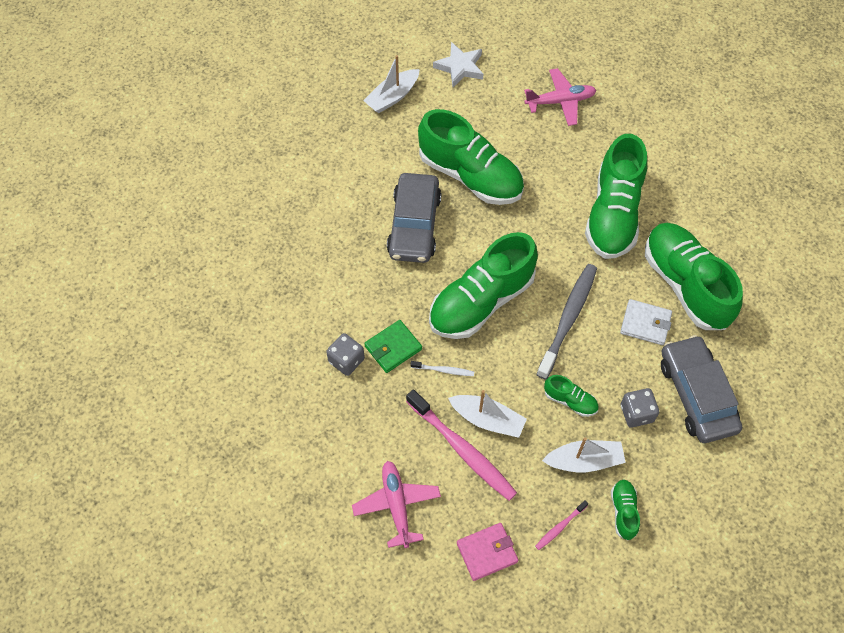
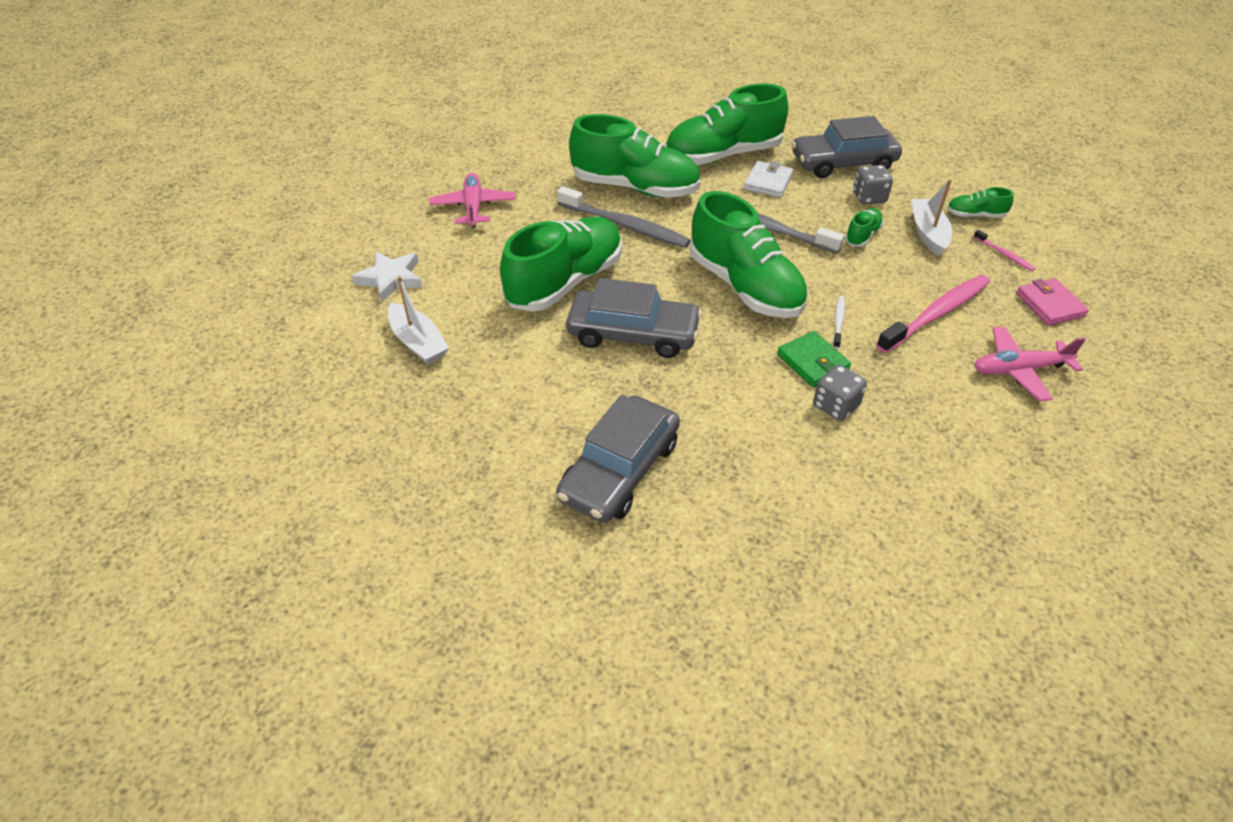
camera: 85 degrees left, 15 degrees down
(280, 226) = (619, 470): none -> grey car
(487, 419) = (895, 293): white boat -> none
(553, 210) = (624, 225): none -> grey toothbrush

